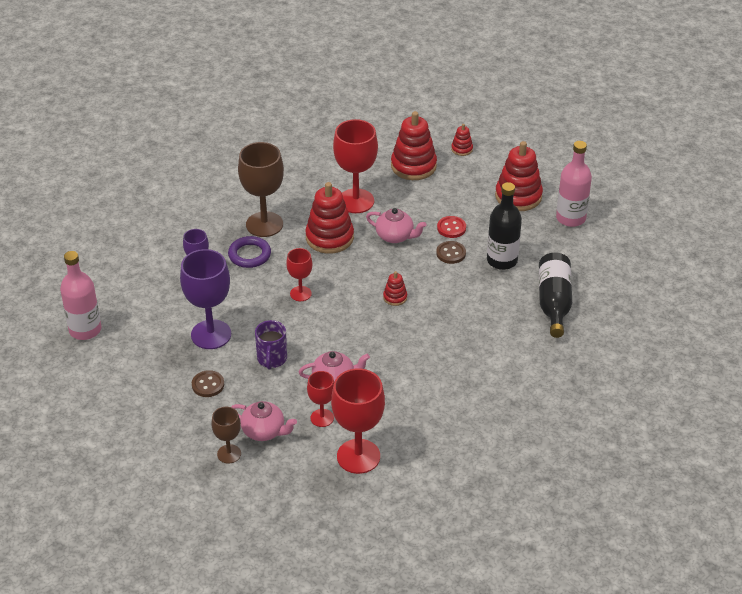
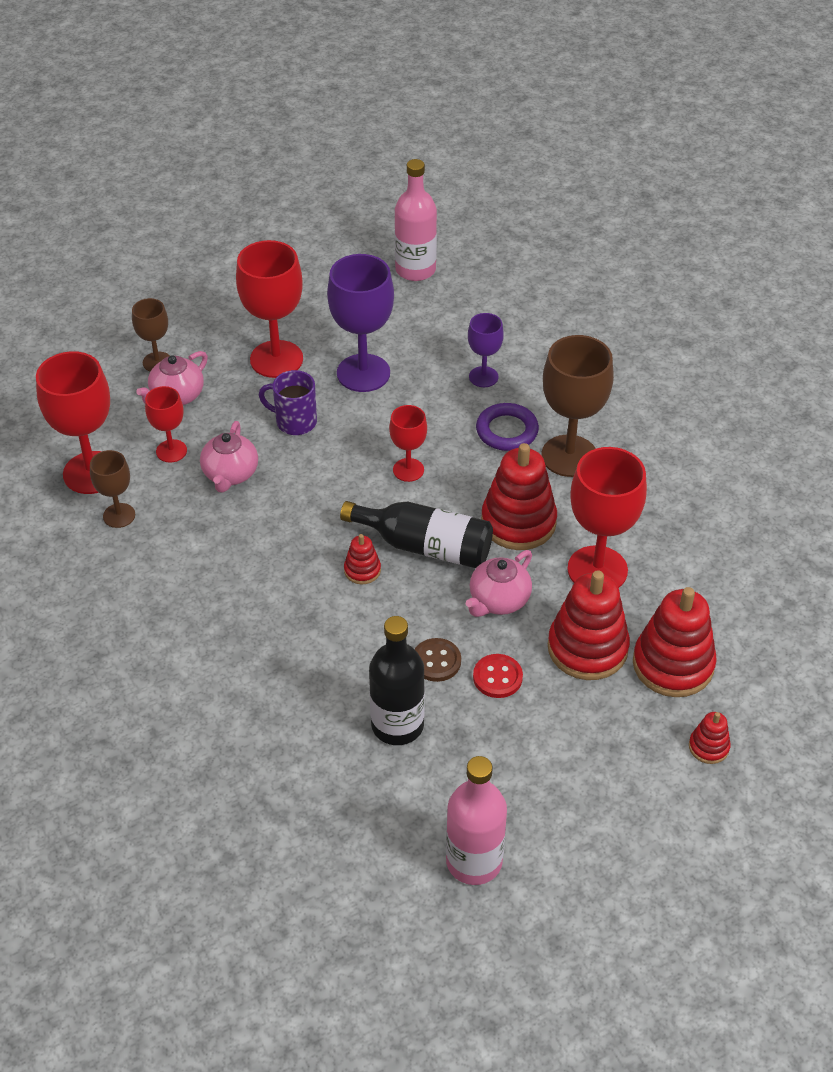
camera: 105 degrees right, 5 degrees up
(208, 385) = (276, 359): brown button -> red goblet
(393, 428) = (119, 515): none -> brown goblet
(518, 196) = (555, 797): red stacking toy -> red stacking toy (587, 648)
(554, 303) = (274, 768): black bottle -> black bottle (425, 546)

